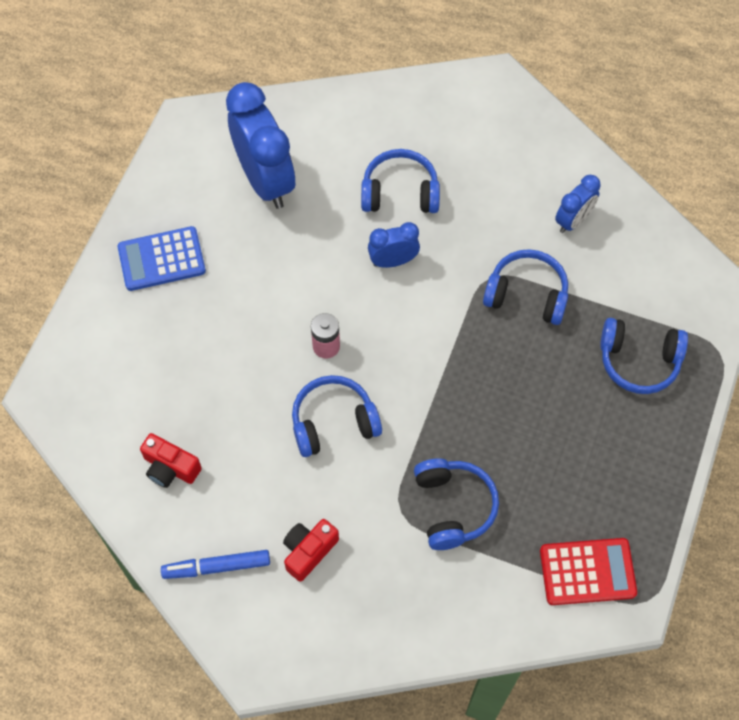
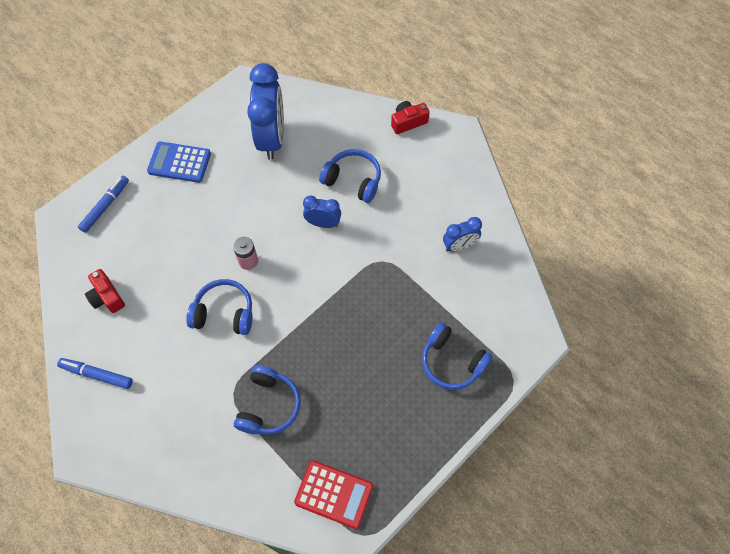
camera: 25 degrees right, 0 degrees up
(96, 355) = (105, 206): none -> blue marker
(308, 551) = (159, 391): red camera -> red camera (408, 122)
(527, 294) = (399, 283): blue headphones -> none

